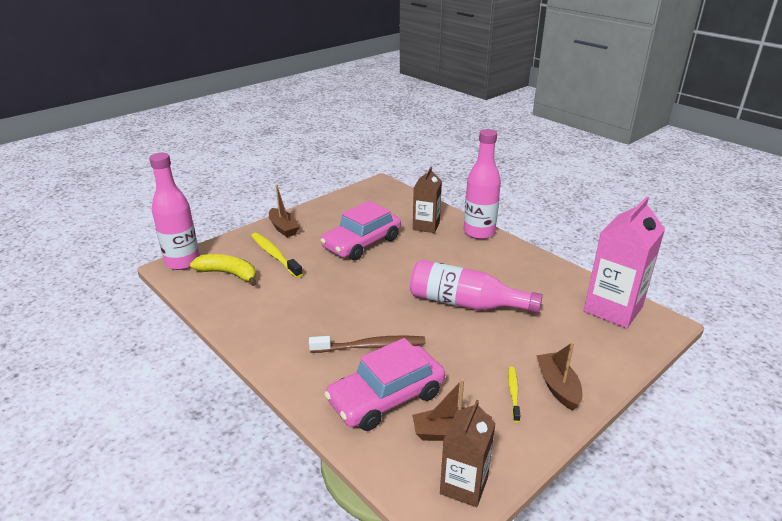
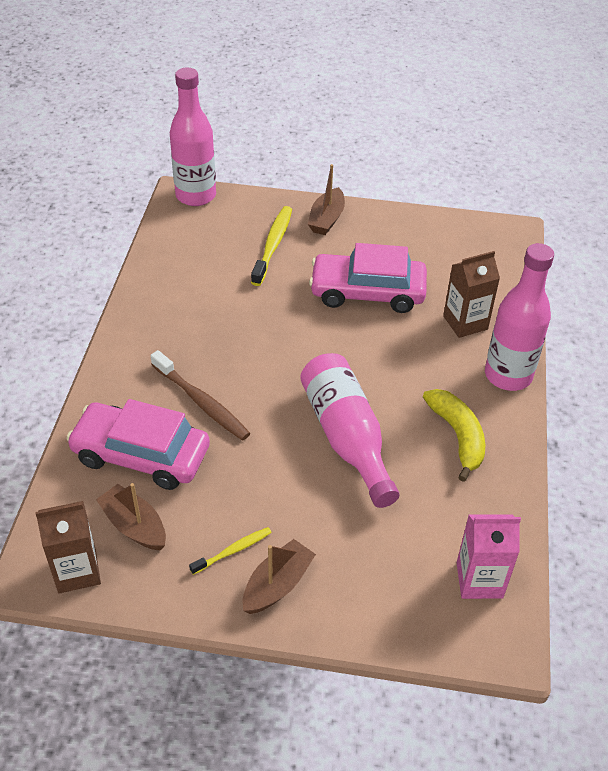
camera: 50 degrees right, 15 degrees up
(229, 274) = (210, 236): yellow banana -> yellow banana (458, 436)
(613, 309) = (479, 580): pink carton -> pink carton, size x0.62

